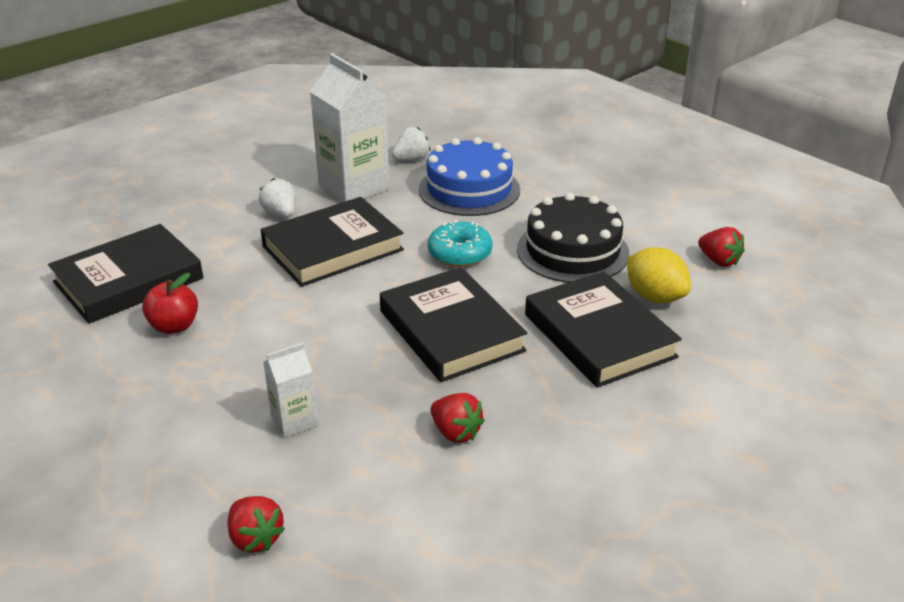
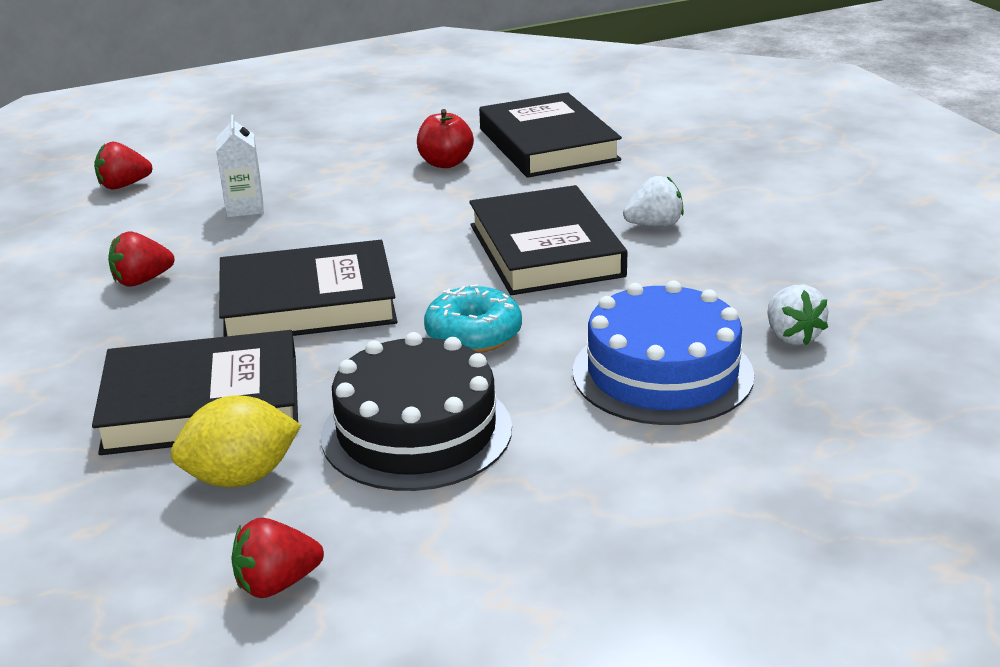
camera: 110 degrees right, 5 degrees down
(354, 187) = (710, 279): white carton -> none

